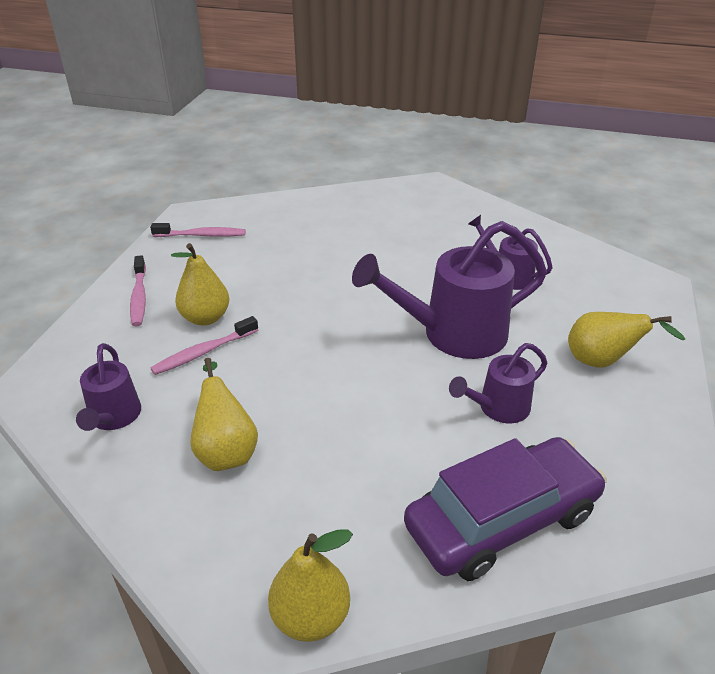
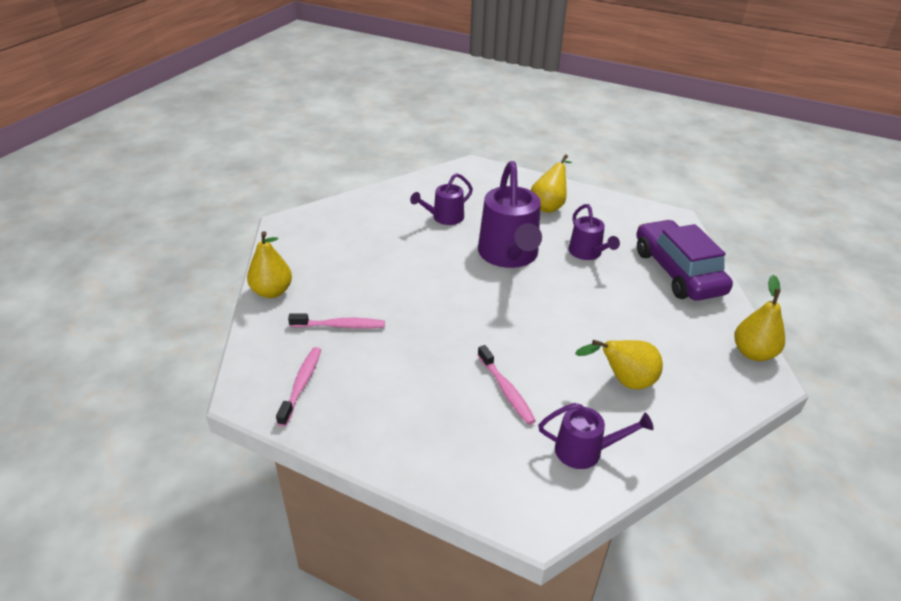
camera: 80 degrees left, 0 degrees up
(139, 297) = (405, 437): pink toothbrush -> pink toothbrush (340, 326)
(205, 318) = (455, 387): yellow pear -> yellow pear (272, 292)

